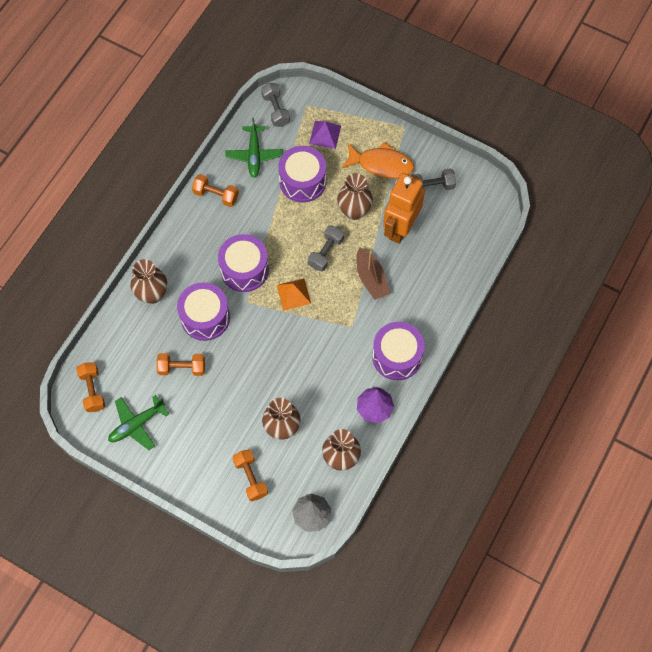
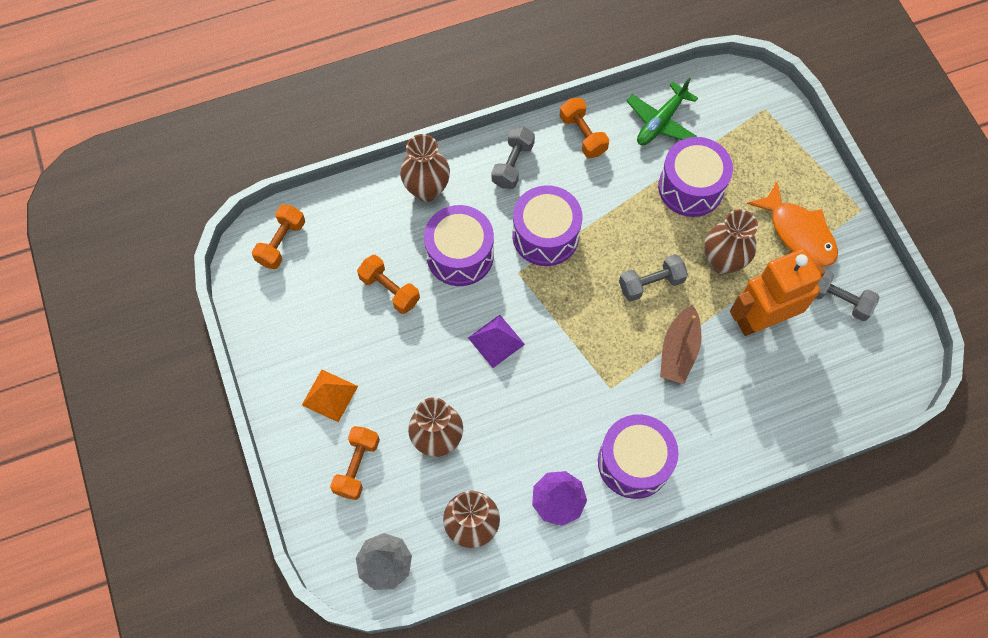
camera: 40 degrees right, 0 degrees up
(136, 424) = (293, 313): green plane -> none
(276, 110) = (725, 91): grey dumbbell -> grey dumbbell (512, 164)
(293, 294) = (576, 302): orange pyramid -> orange pyramid (329, 395)
(325, 134) = (759, 155): purple pyramid -> purple pyramid (496, 341)

